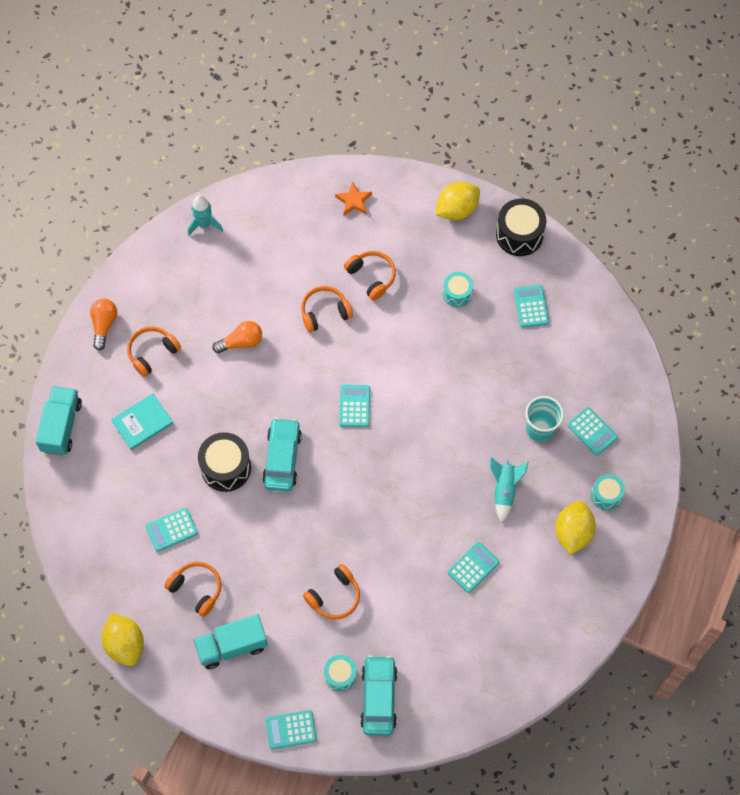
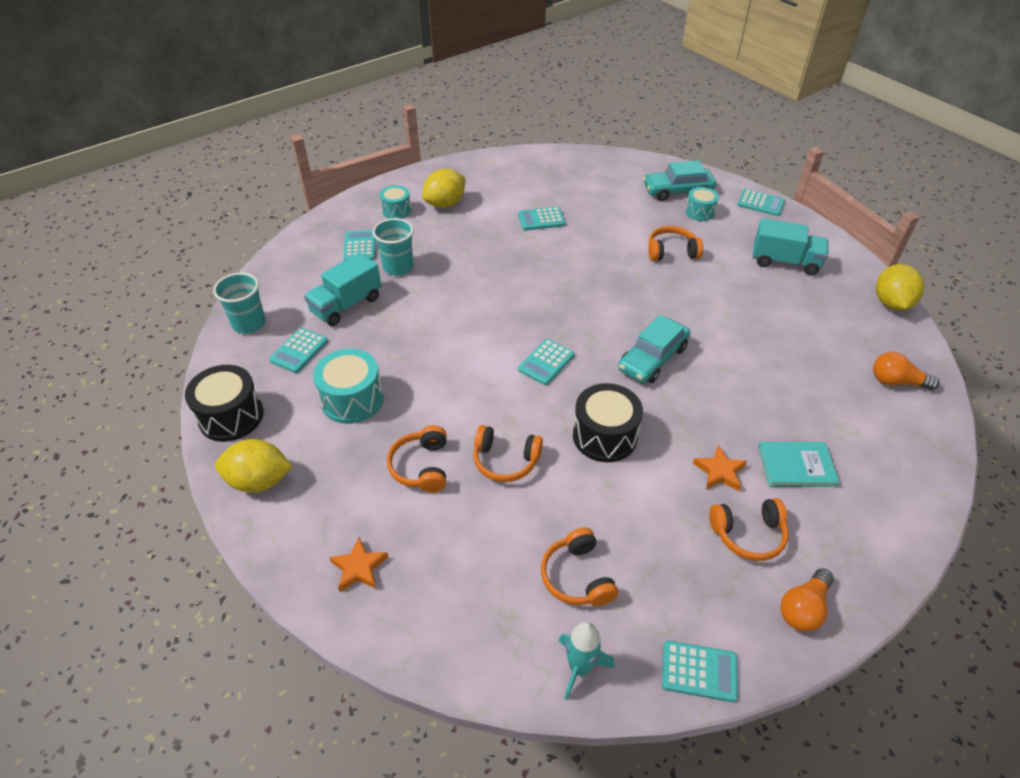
camera: 145 degrees left, 20 degrees down
(61, 426) = (908, 515): turquoise truck -> turquoise truck (346, 305)
(171, 530) = (805, 359): turquoise calculator -> turquoise calculator (699, 671)
(189, 387) = (719, 471): none -> orange star
(196, 589) = (800, 308): orange headphones -> orange headphones (577, 576)
(226, 467) = (718, 379): black drum -> black drum (604, 436)
(241, 342) = (626, 484): orange light bulb -> orange light bulb (896, 382)
(379, 698) = (677, 191): turquoise car -> turquoise car turned 45 degrees clockwise
(457, 293) = (352, 399): turquoise drum -> turquoise drum, size x1.64
(504, 490) = (469, 247): turquoise rocket -> none
(590, 305) = (249, 324): none -> turquoise cup

